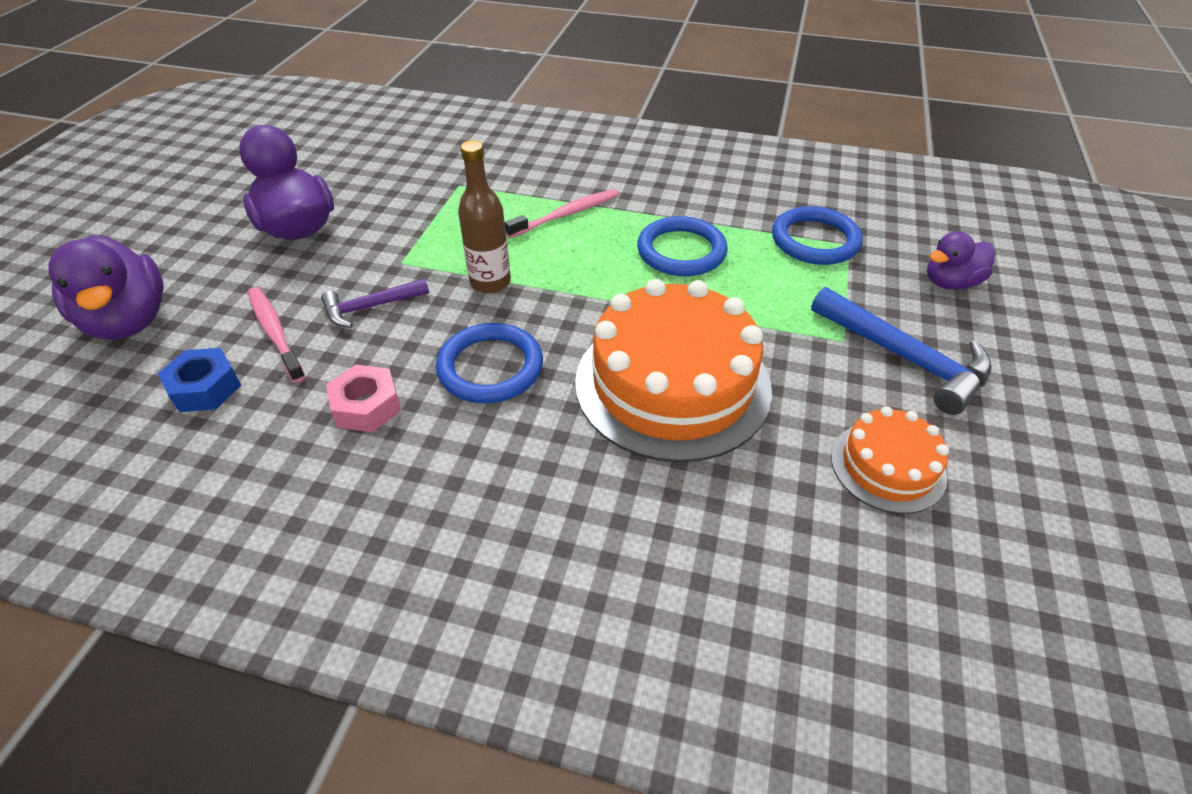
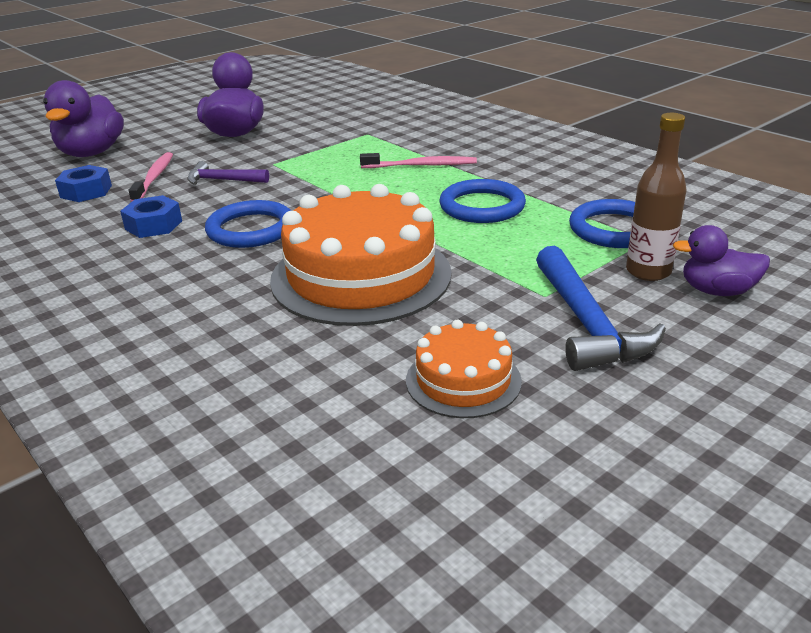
camera: 35 degrees right, 15 degrees down
(367, 406) = (153, 225): pink nut -> blue nut
(490, 282) = (314, 188): brown bottle -> brown bottle (648, 271)

